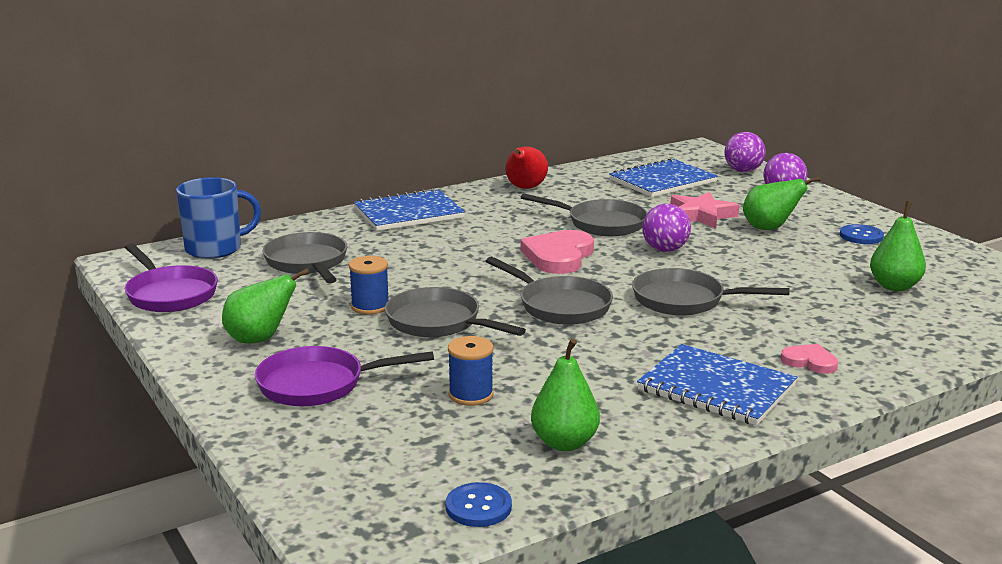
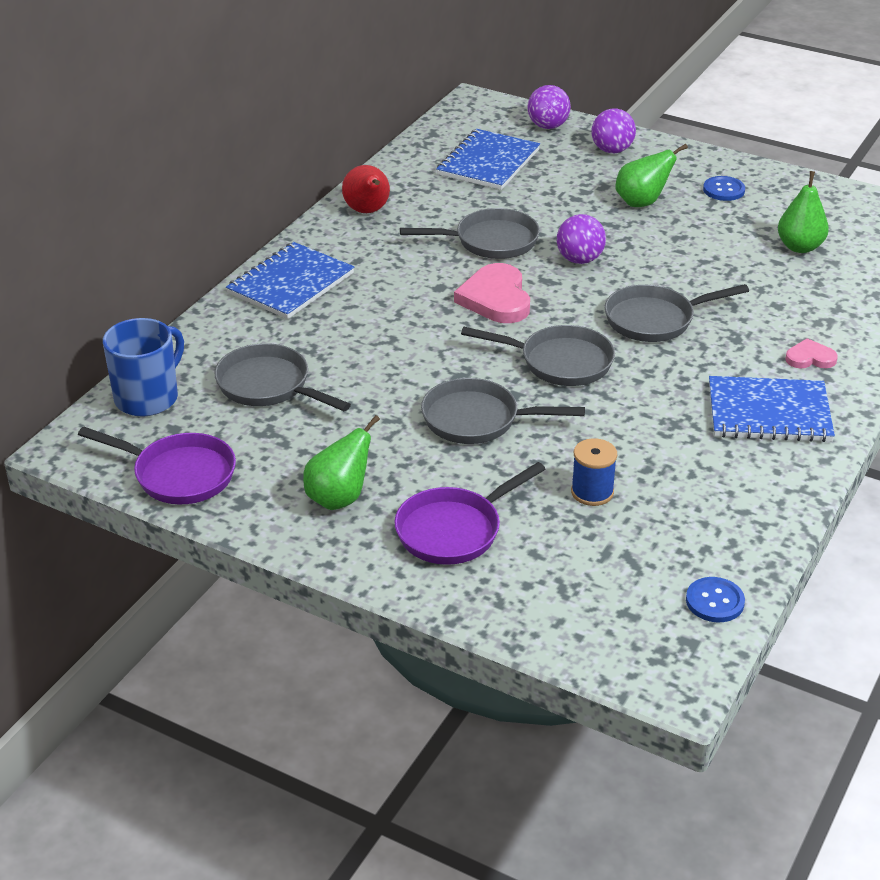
camera: 30 degrees left, 15 degrees up
(370, 306) = (394, 421): blue spool -> none
(564, 443) = (713, 514): green pear -> none
(701, 215) = (568, 202): pink star -> none

